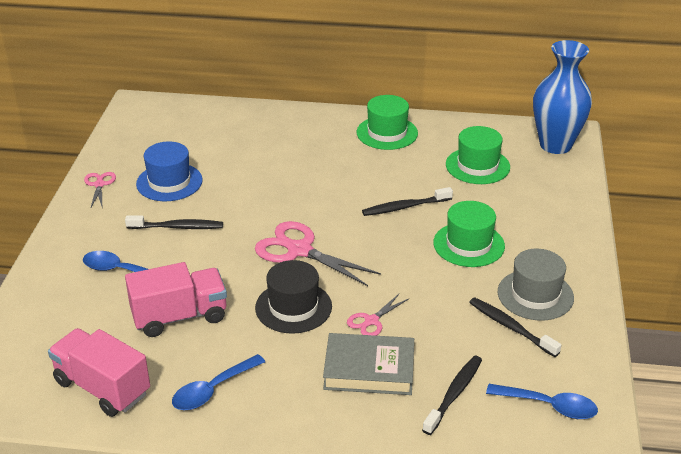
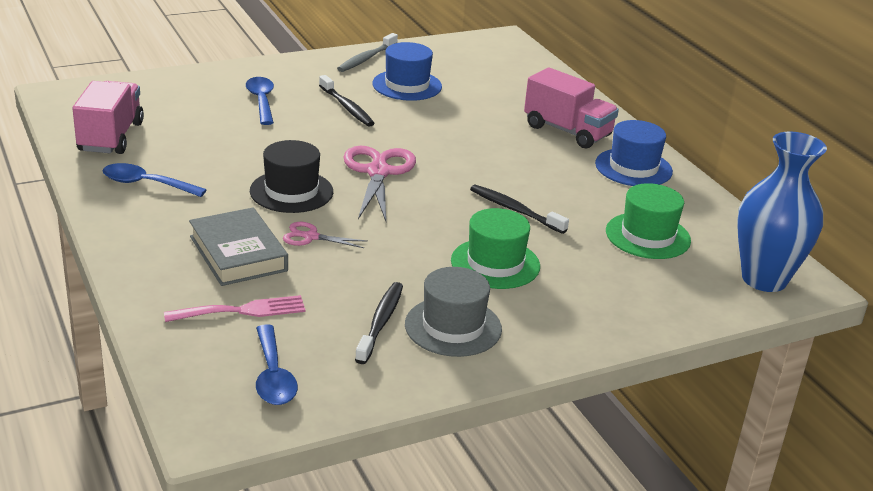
camera: 55 degrees right, 5 degrees down
(99, 184) = (366, 58): pink scissors -> grey toothbrush
(180, 316) = (227, 143): pink truck -> pink truck (567, 131)
(387, 133) = (633, 168): green hat -> blue hat
(454, 394) = (242, 311): black toothbrush -> pink fork

